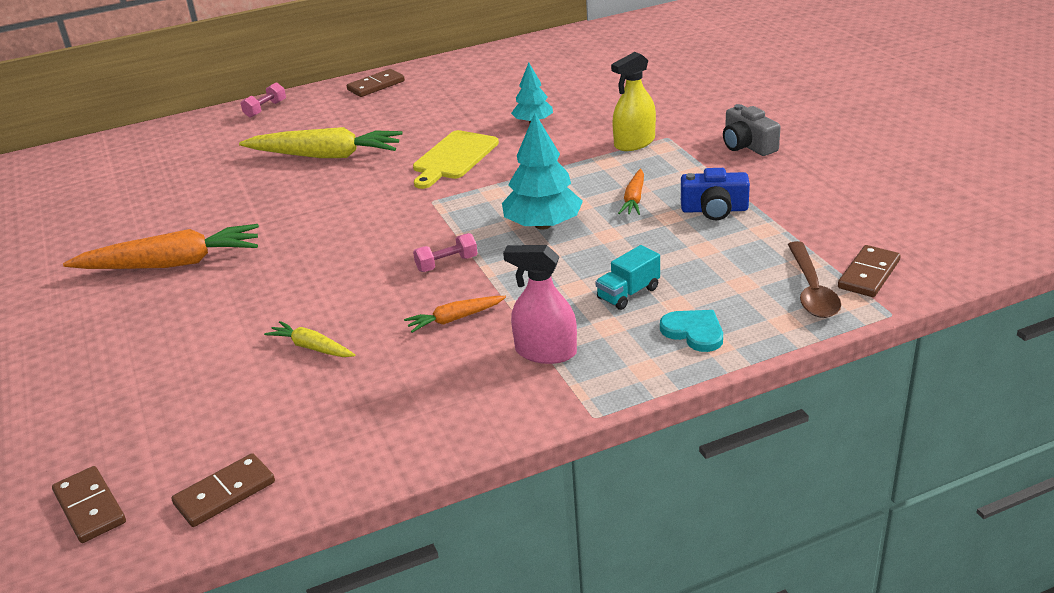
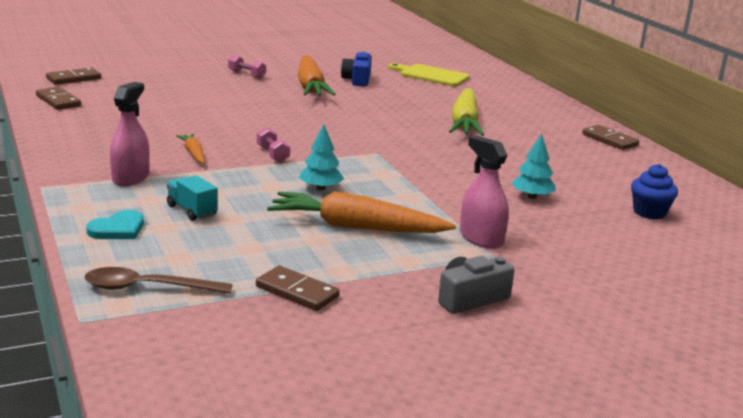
camera: 85 degrees right, 10 degrees down
(265, 109) = (553, 105): pink dumbbell -> pink dumbbell (247, 74)
(312, 347) = (186, 118): yellow carrot -> none
(453, 157) = (455, 163): yellow cutting board -> yellow cutting board (431, 75)
(543, 225) = (320, 188): turquoise tree -> turquoise tree, size x0.61
(553, 77) = (649, 212): none -> blue cupcake
(634, 143) = (481, 238): yellow spray bottle -> pink spray bottle
(634, 199) = (357, 227): orange carrot -> orange carrot, size x2.03
(714, 209) = (322, 262): blue camera -> blue camera (357, 80)
(869, 274) = (157, 322): brown domino -> brown domino (297, 292)

